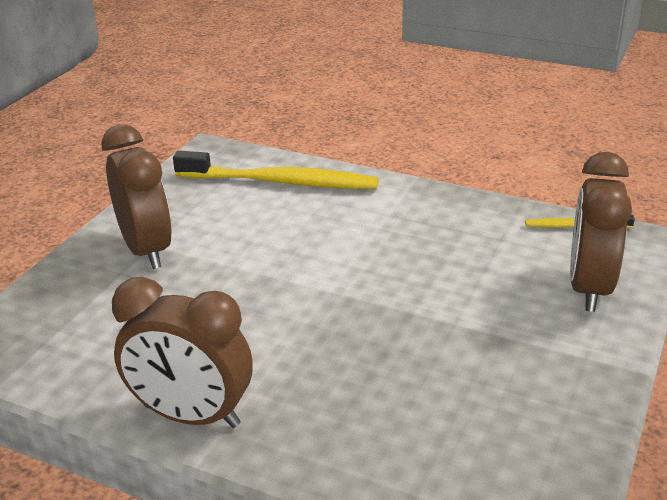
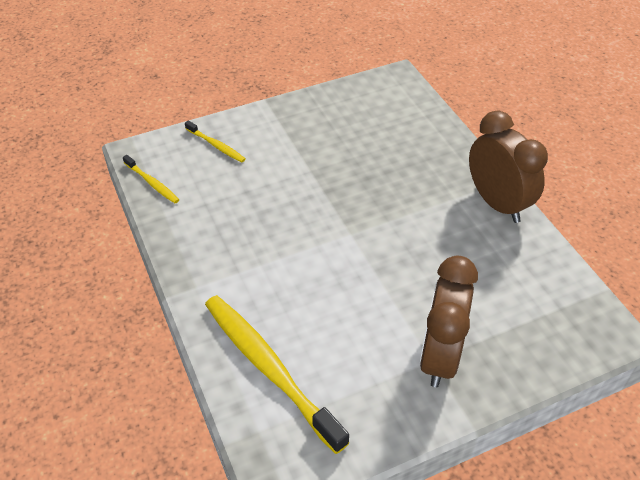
camera: 140 degrees left, 15 degrees up
(589, 288) = (216, 146): brown clock -> yellow toothbrush

